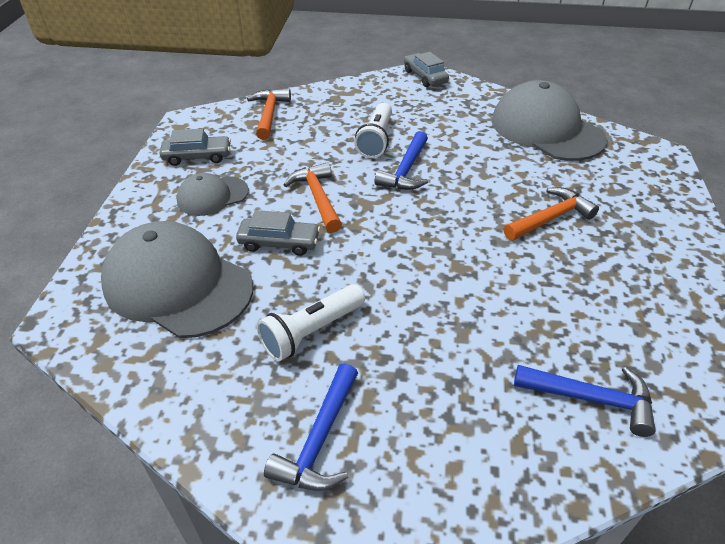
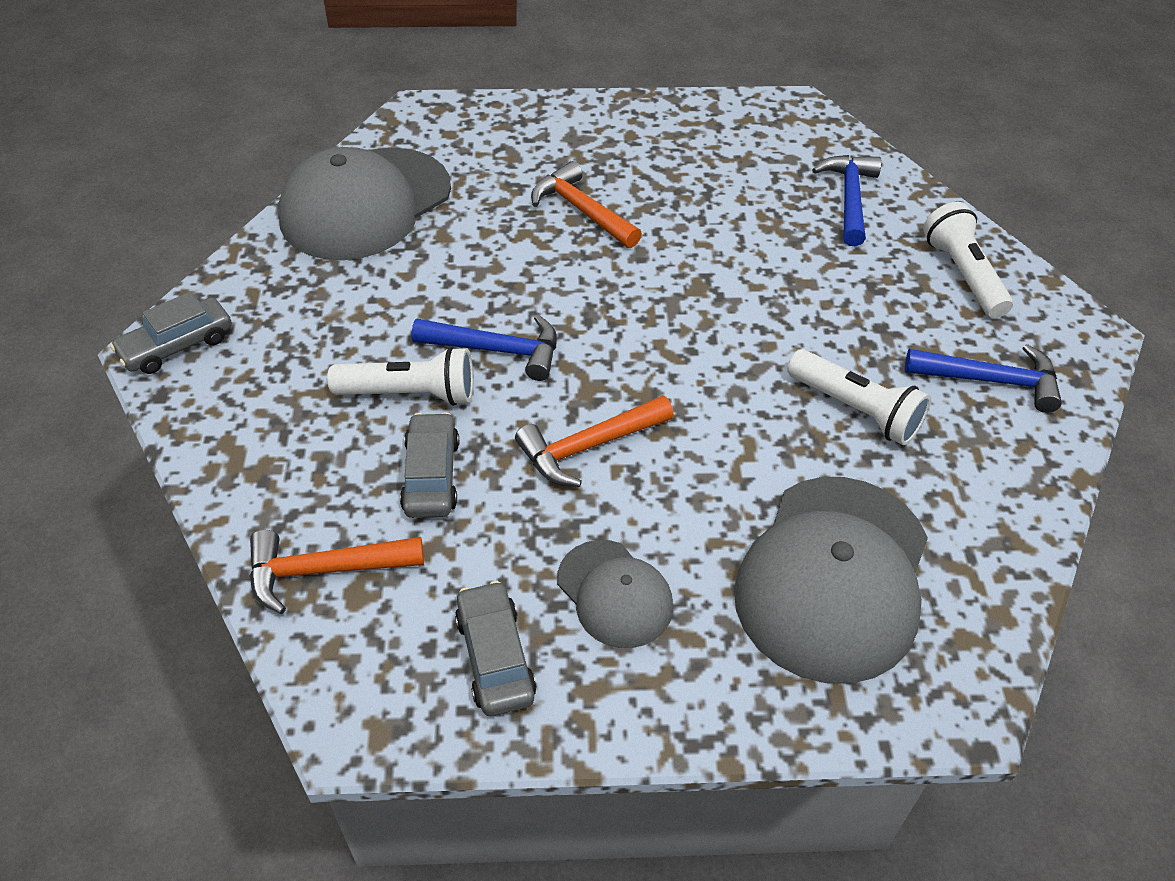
camera: 100 degrees left, 5 degrees up
(279, 243) = (707, 474): grey car -> grey car (431, 475)
(470, 468) = (963, 274): none -> white flashlight

